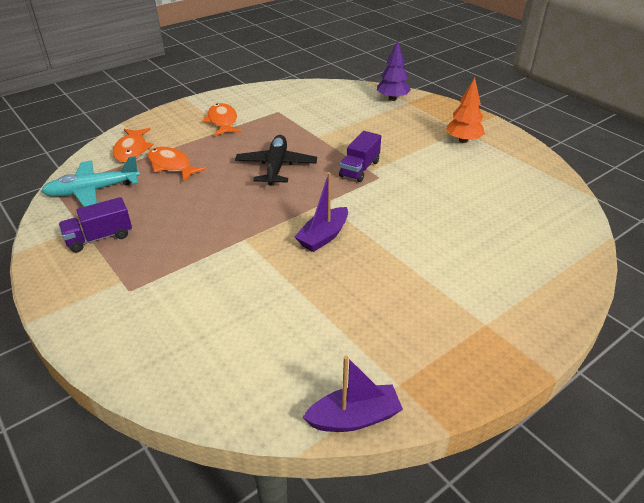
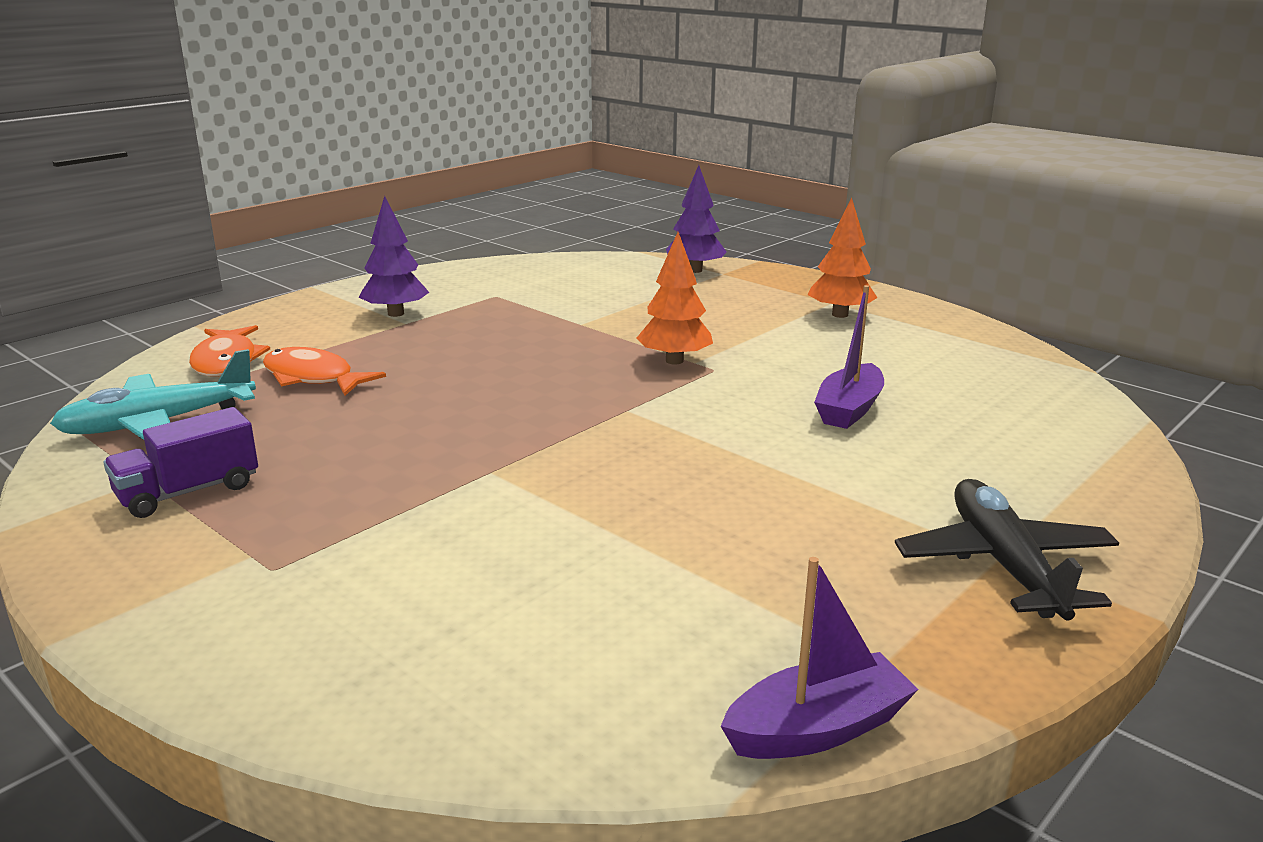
camera: 10 degrees left, 15 degrees down
(222, 121) = (396, 313): orange fish -> purple tree
(276, 167) = (518, 367): black plane -> black plane (1004, 565)
(323, 236) = (644, 456): purple boat -> purple boat (849, 409)
(359, 169) = (674, 361): purple truck -> orange tree

